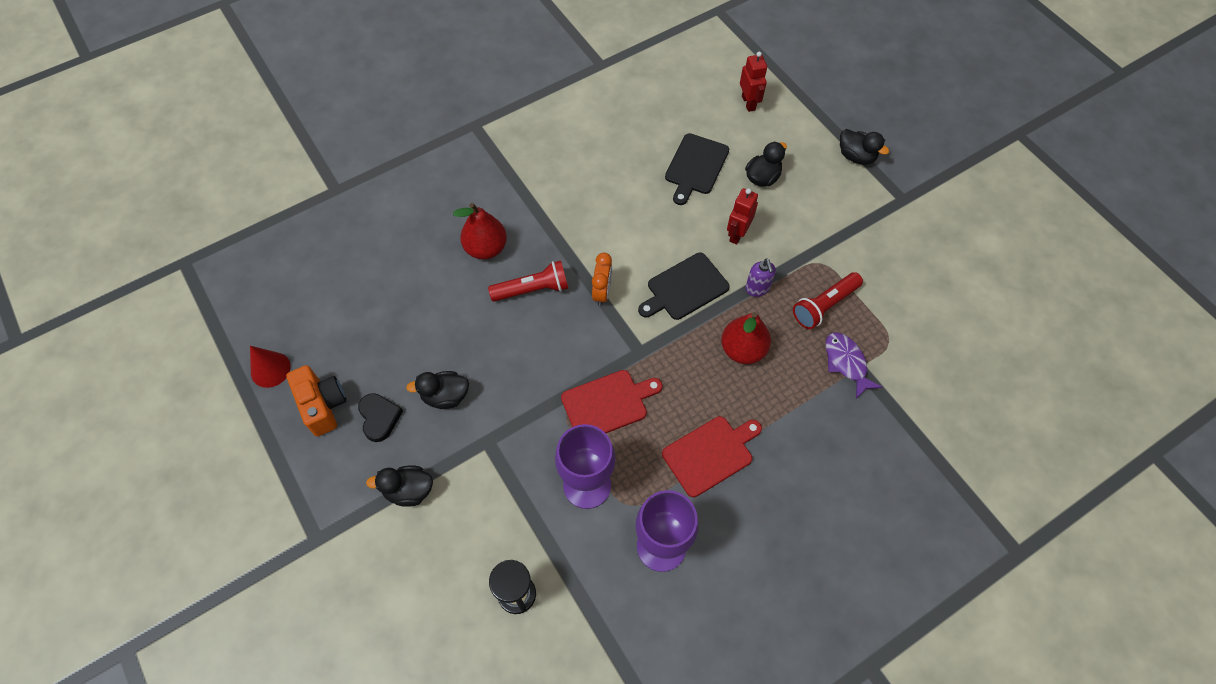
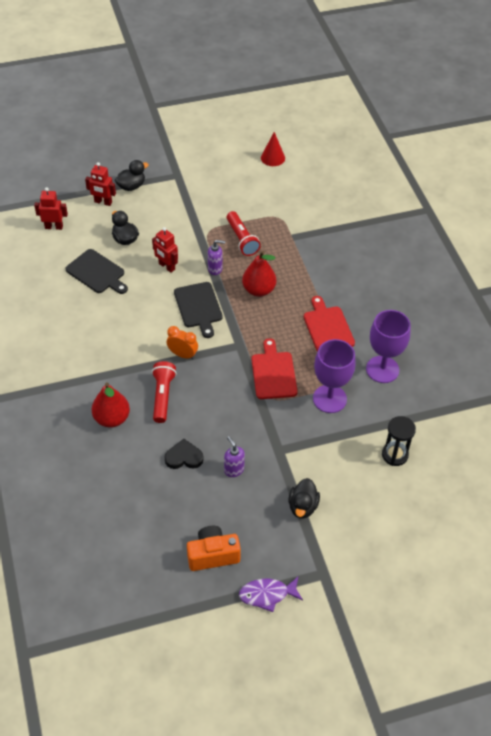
camera: 75 degrees left, 10 degrees down
(270, 369) = (165, 590): red cone -> red cone (273, 158)
(379, 418) = (237, 517): black heart -> black heart (184, 457)
(445, 396) = (234, 470): black duck -> purple soap dispenser
(813, 136) = (103, 202): none -> red robot
(846, 363) = (287, 242): purple fish -> purple fish (267, 594)

